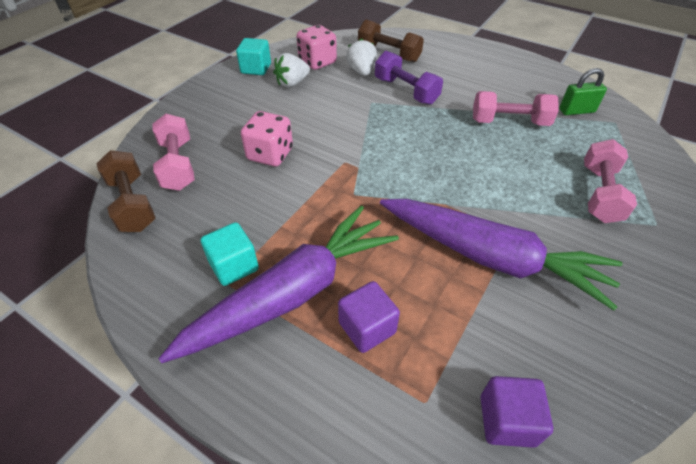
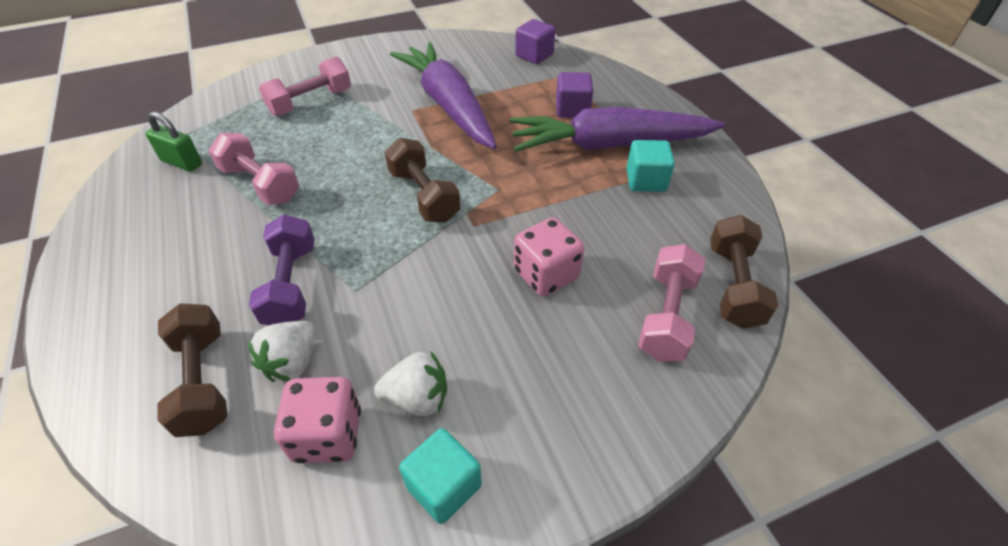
camera: 145 degrees left, 0 degrees up
(400, 164) = (424, 195): none -> brown dumbbell

